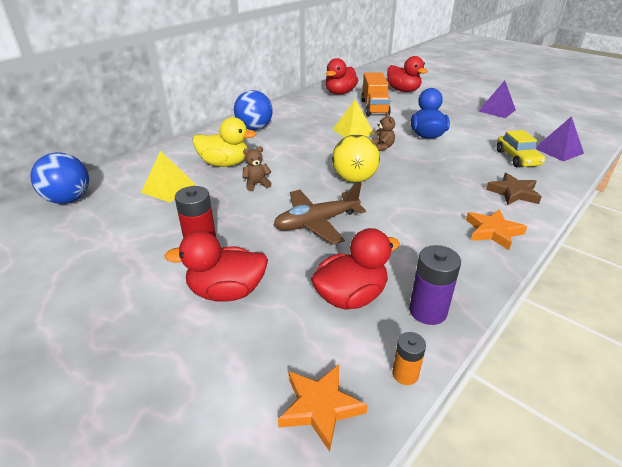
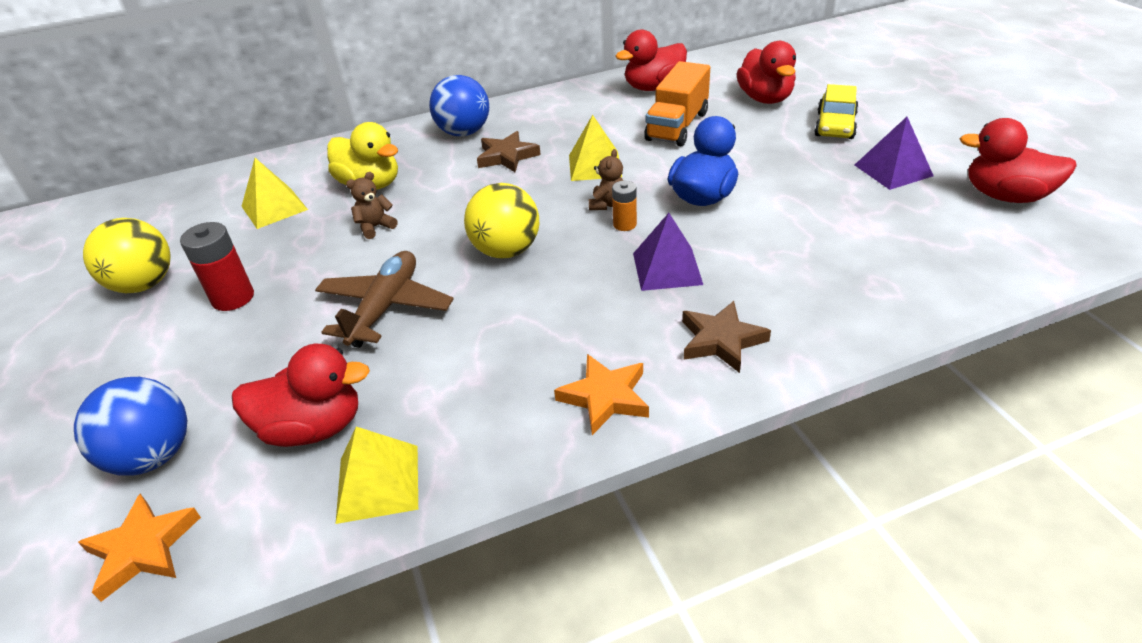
camera: 30 degrees right, 5 degrees up
(69, 199) = (166, 198): blue ball -> blue ball (153, 456)
(116, 254) = (144, 284): none -> yellow ball
(226, 291) = (197, 371): red duck -> red duck (1005, 196)
(256, 184) = (375, 227): brown teddy bear -> brown teddy bear turned 45 degrees counterclockwise
(296, 135) = (507, 156): none -> brown star
(316, 223) = (385, 307): brown plane -> brown plane turned 105 degrees clockwise
(405, 374) = (262, 552): orange battery -> orange battery (624, 224)
(428, 311) = (378, 483): purple battery -> yellow pyramid
(517, 158) = (810, 277): yellow car -> yellow car (835, 125)
(558, 150) = (910, 280): purple pyramid -> purple pyramid (667, 268)

